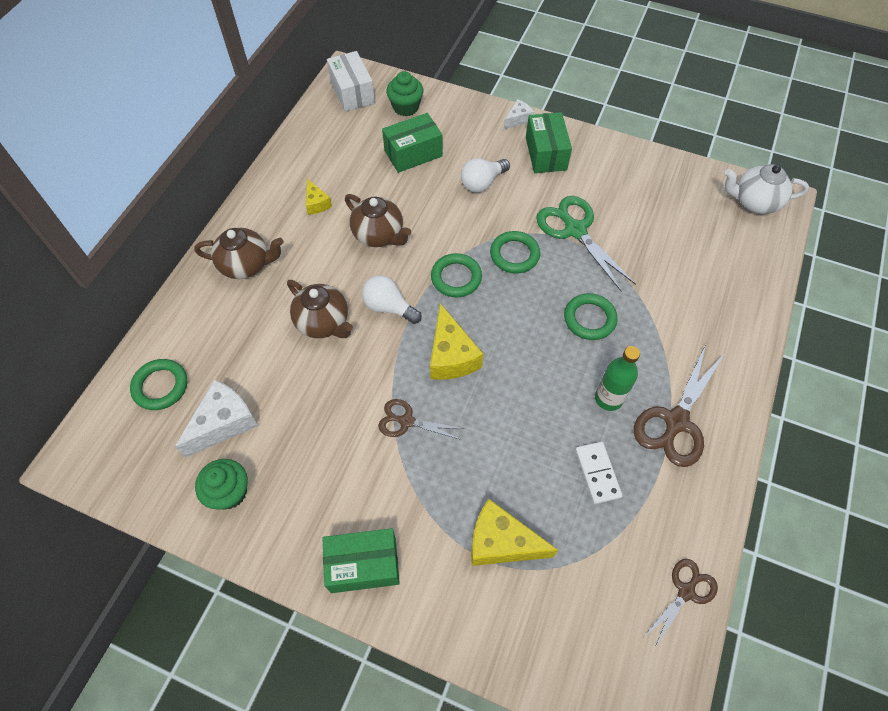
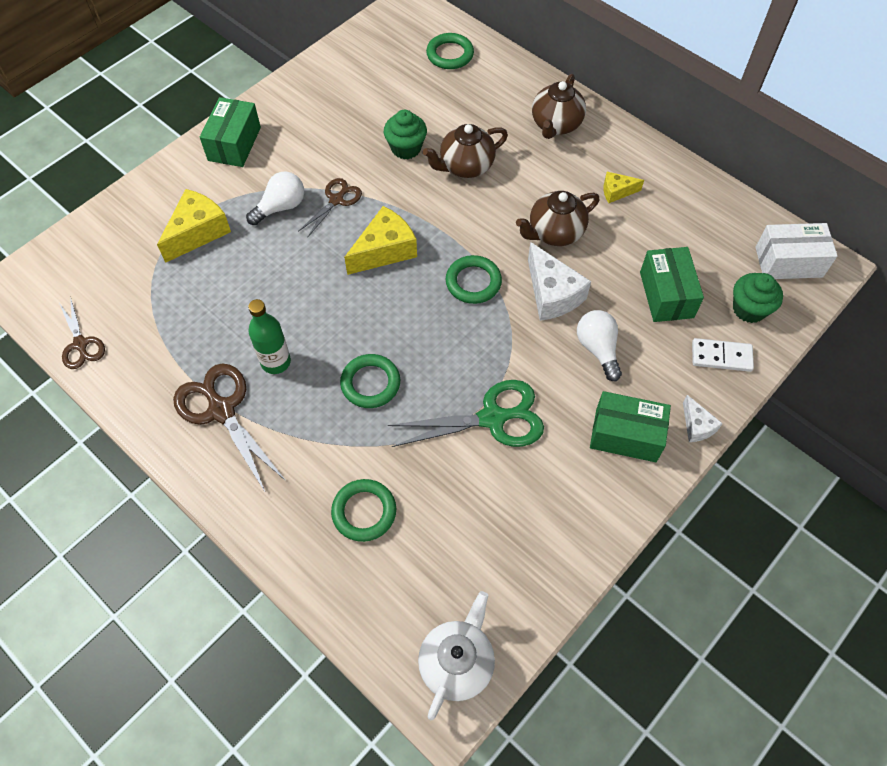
camera: 110 degrees right, 0 degrees up
(224, 423) = (396, 86): white cheese -> white cheese (552, 294)
(229, 492) = (336, 80): green cupcake -> green cupcake (406, 148)
(389, 307) = (461, 218): white light bulb -> white light bulb (281, 207)
(451, 356) = (385, 250): yellow cheese -> yellow cheese turned 135 degrees clockwise
(514, 255) = (481, 344): green ring -> green ring (364, 512)
(597, 473) = (212, 322): white domino -> white domino (721, 356)

